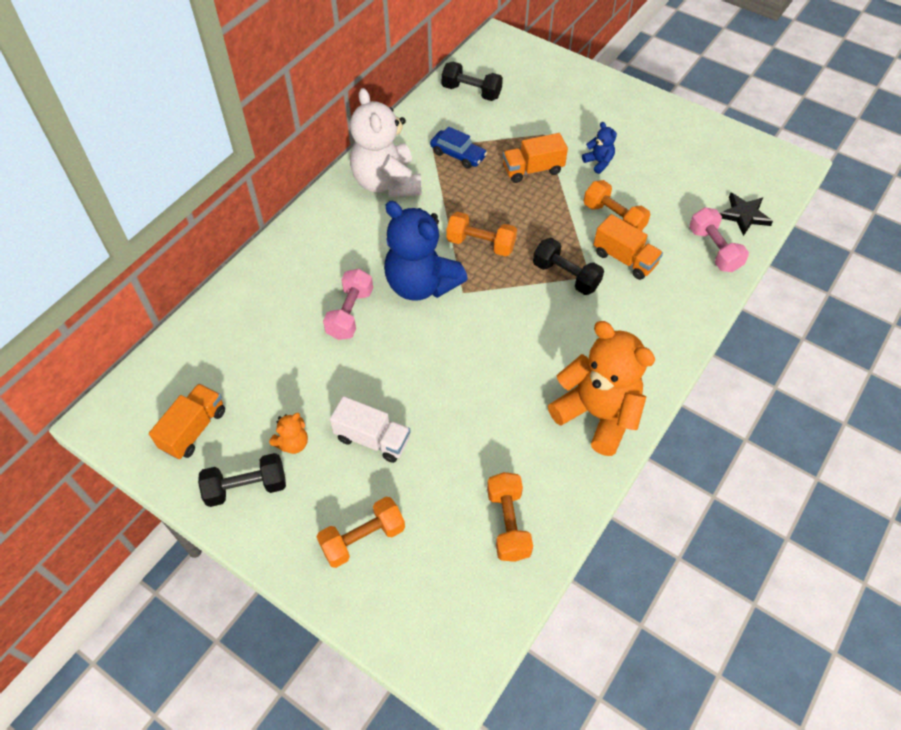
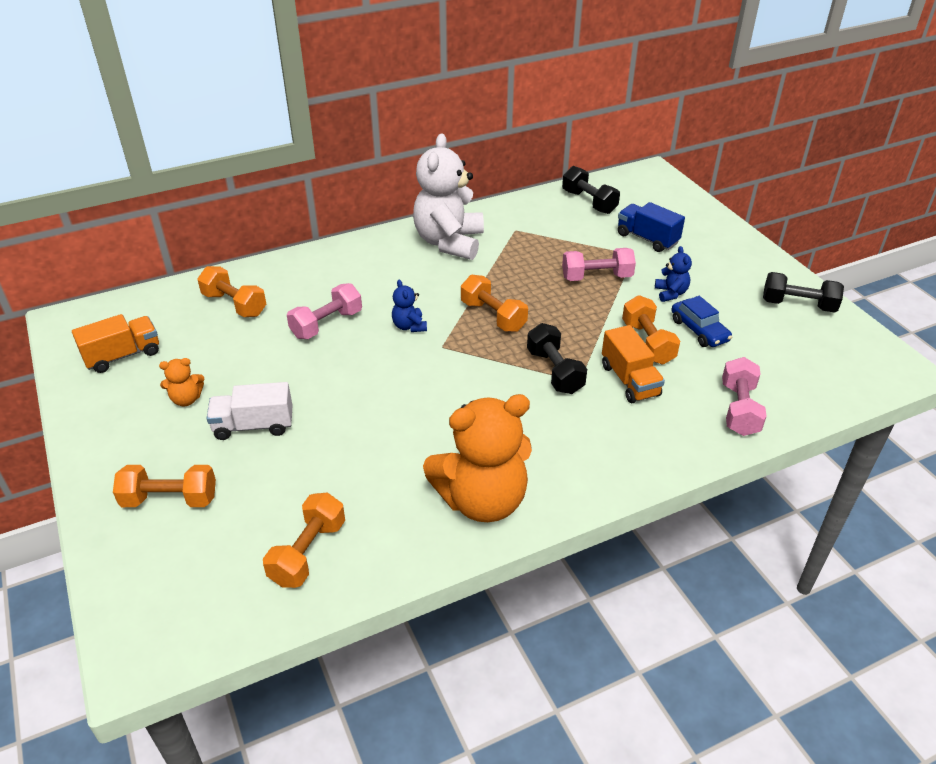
camera: 30 degrees right, 15 degrees down
(246, 487) = (119, 415): black dumbbell -> black dumbbell (798, 305)
(250, 330) = (234, 304): none -> orange dumbbell
(372, 439) = (254, 425): white truck -> white truck turned 120 degrees clockwise
(421, 284) = (409, 326): blue teddy bear -> blue teddy bear, size x0.43
(458, 155) = (533, 243): blue car -> blue car (699, 330)
(533, 170) = (596, 277): orange truck -> pink dumbbell
(544, 113) = (647, 239): none -> blue truck
(597, 414) = (482, 500): orange teddy bear -> orange teddy bear turned 90 degrees clockwise
(744, 215) = (801, 392): black star -> none

